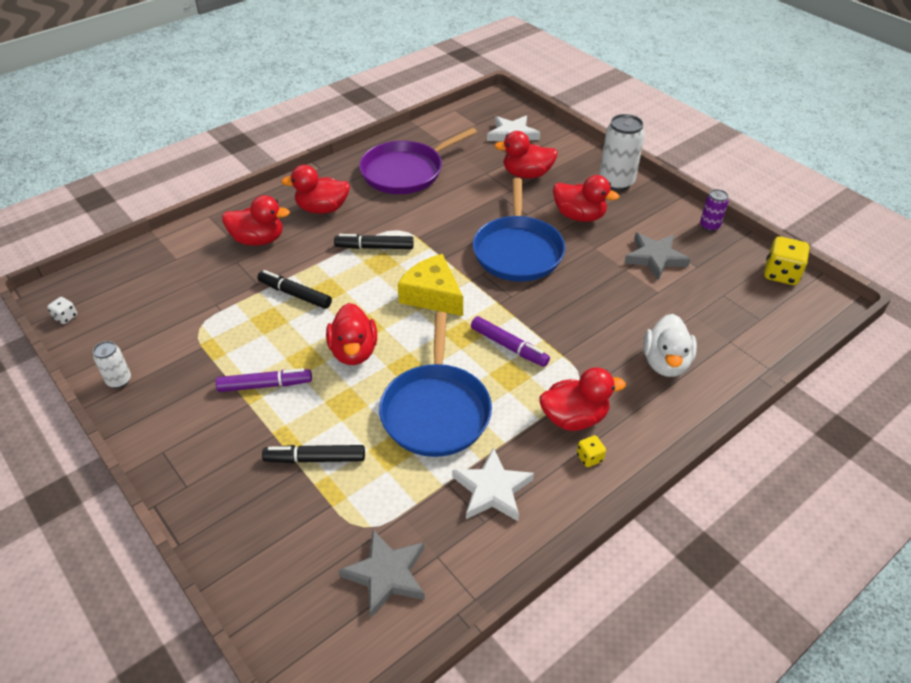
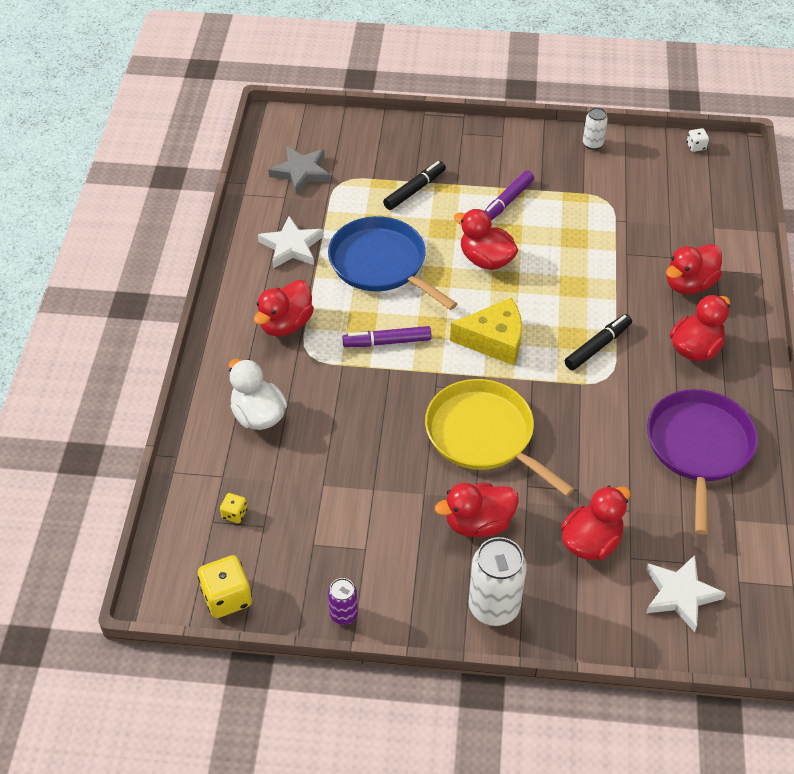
camera: 135 degrees right, 5 degrees up
(295, 294) = (589, 266): black marker -> none
(518, 251) = (484, 435): blue pan -> yellow pan
(589, 457) = (250, 305): yellow dice -> yellow dice (234, 514)
(655, 258) = (359, 524): grey star -> none

